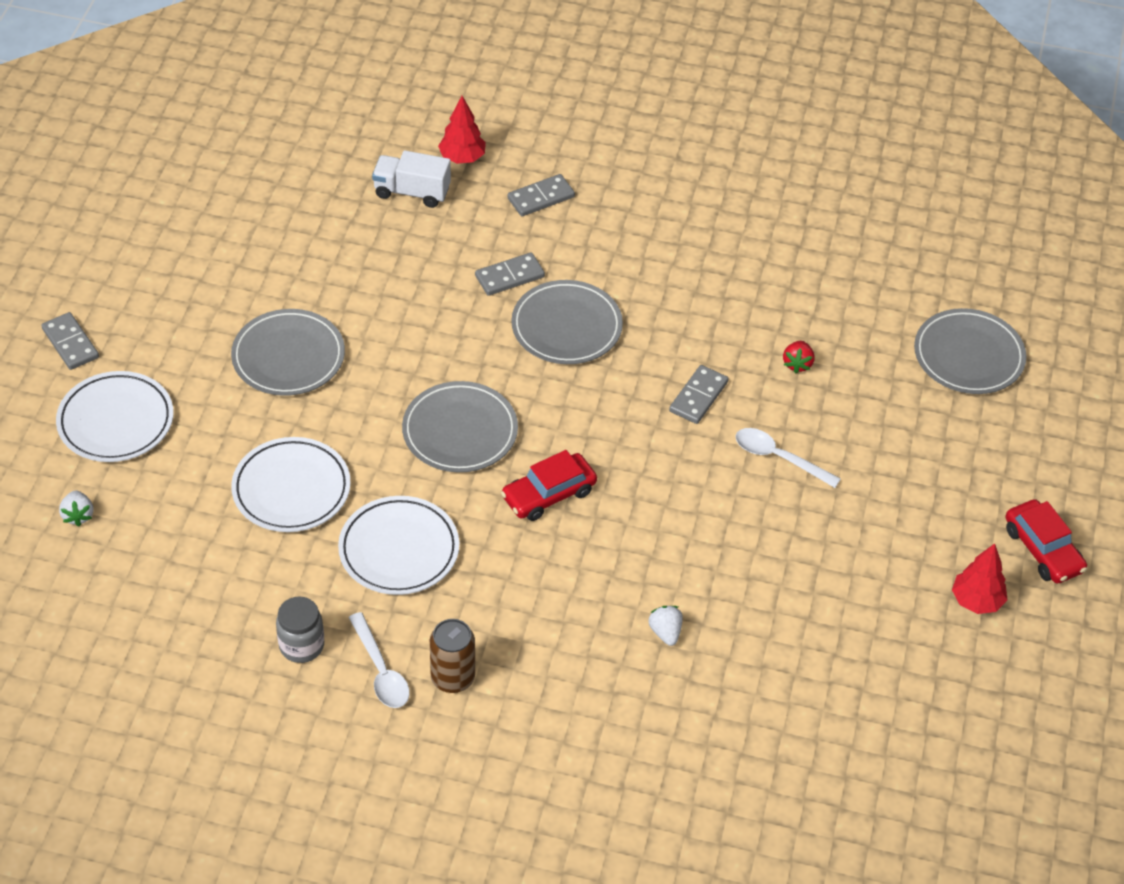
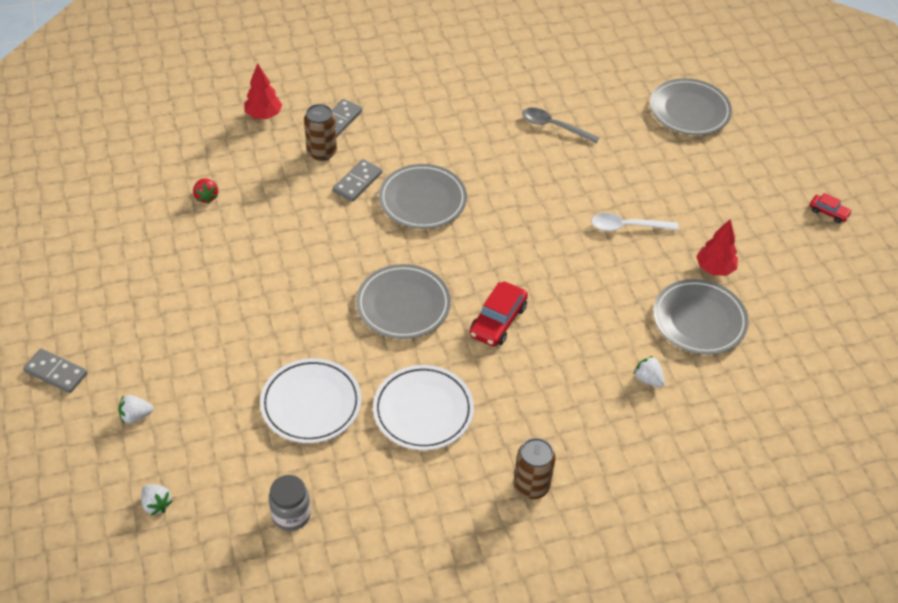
camera: 30 degrees left, 0 degrees up
(116, 421) = (136, 416): white plate -> white strawberry
(288, 357) = (238, 307): grey plate -> grey plate (699, 320)
(301, 645) = (405, 518): grey jar -> grey jar (291, 515)
(380, 670) = (476, 507): white spoon -> none
(412, 192) = (244, 152): white truck -> none
(495, 226) = (322, 152): none -> brown can
(698, 396) = (545, 209): grey domino -> none
(784, 306) = (554, 126): none -> grey spoon
(797, 364) = (591, 160): red strawberry -> red strawberry (206, 197)
(976, 601) = (818, 263): red tree -> red tree (714, 268)
(1043, 550) = (828, 212): red car -> red car, size x0.57

